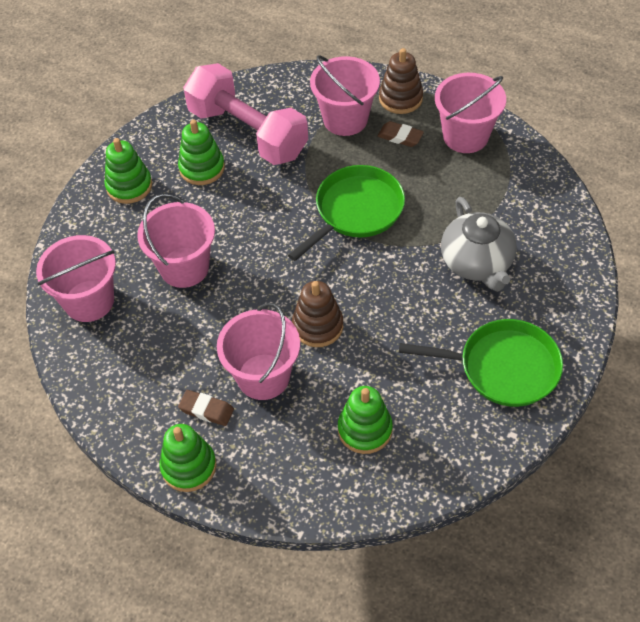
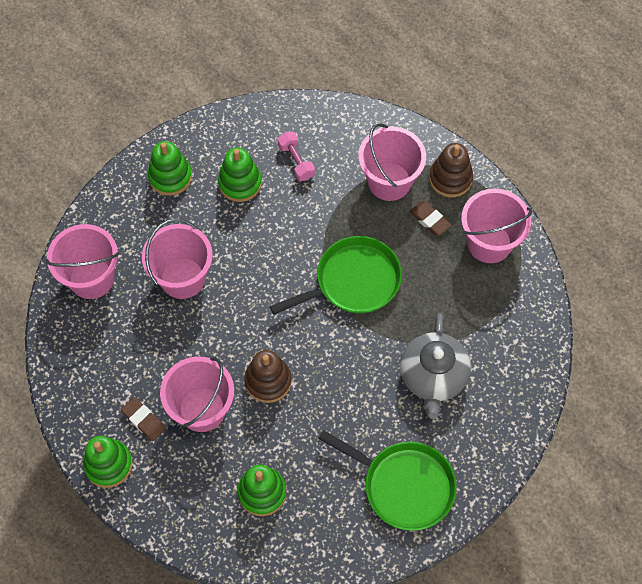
camera: 20 degrees right, 10 degrees up
(248, 132) = (296, 161): pink dumbbell -> pink dumbbell, size x0.41

